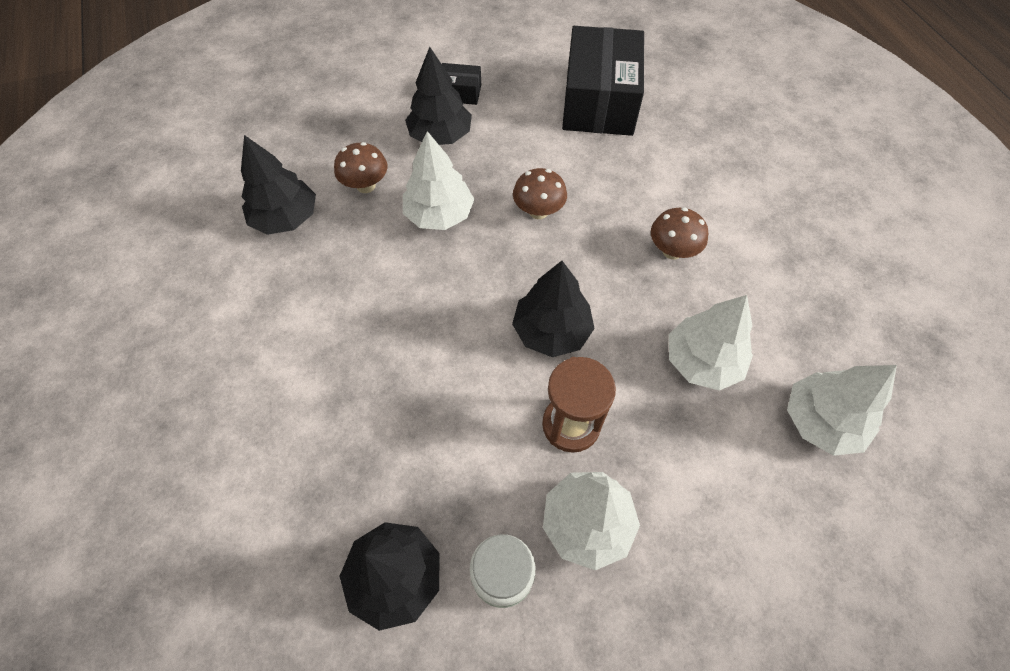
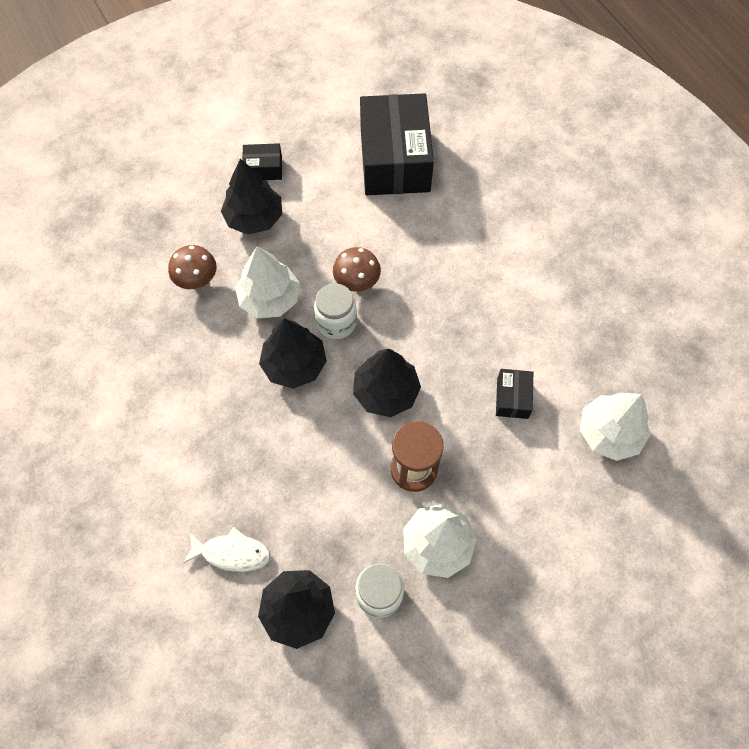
camera: 10 degrees left, 5 degrees up
(285, 218) = (132, 323): black tree -> black tree (294, 364)
(331, 488) = (232, 553): none -> white fish
(508, 249) = (336, 322): none -> white jar
(672, 251) = (477, 302): brown mushroom -> none
(702, 361) = (512, 398): white tree -> black box

